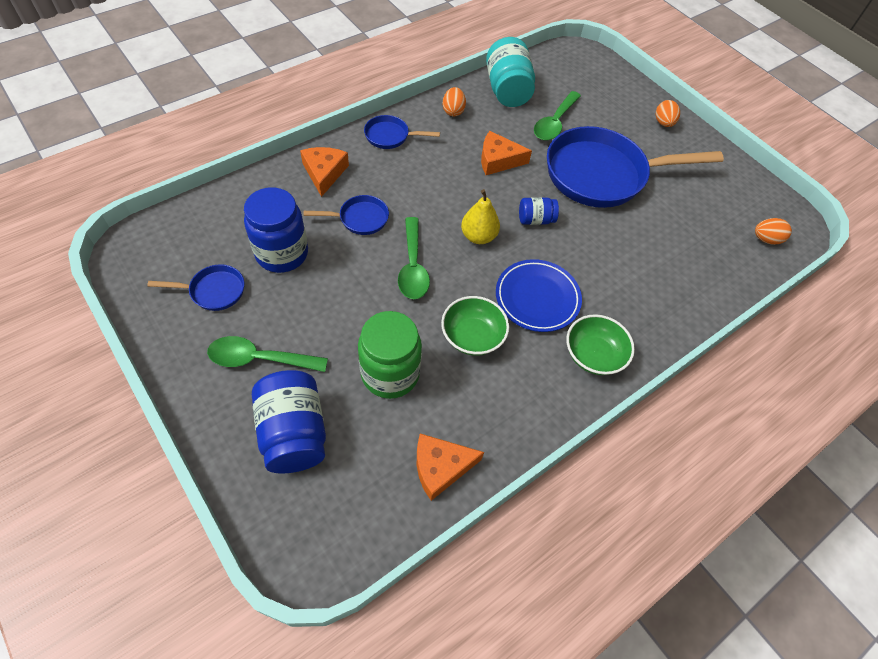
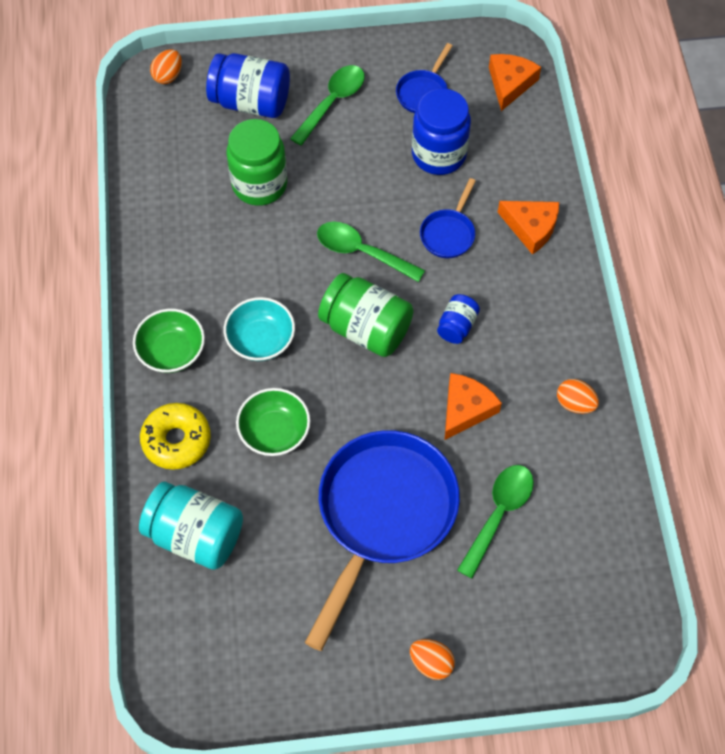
camera: 125 degrees right, 5 degrees up
(390, 136) = (560, 314): blue pan -> none
(441, 467) = (157, 182): orange cheese -> orange cheese (510, 84)
(472, 336) = (255, 263): green bowl -> green bowl (274, 432)
(478, 236) = (366, 328): yellow pear -> green jar
(507, 90) = (587, 491): turquoise jar -> turquoise jar (196, 535)
(535, 220) = (357, 397): blue jar -> blue jar (457, 326)
(537, 298) = (261, 340): blue plate -> turquoise bowl
(554, 123) = (498, 514): green spoon -> green spoon turned 60 degrees clockwise
(656, 312) = (176, 440): none -> yellow donut
(766, 239) = (185, 638): orange egg -> orange egg (168, 76)

